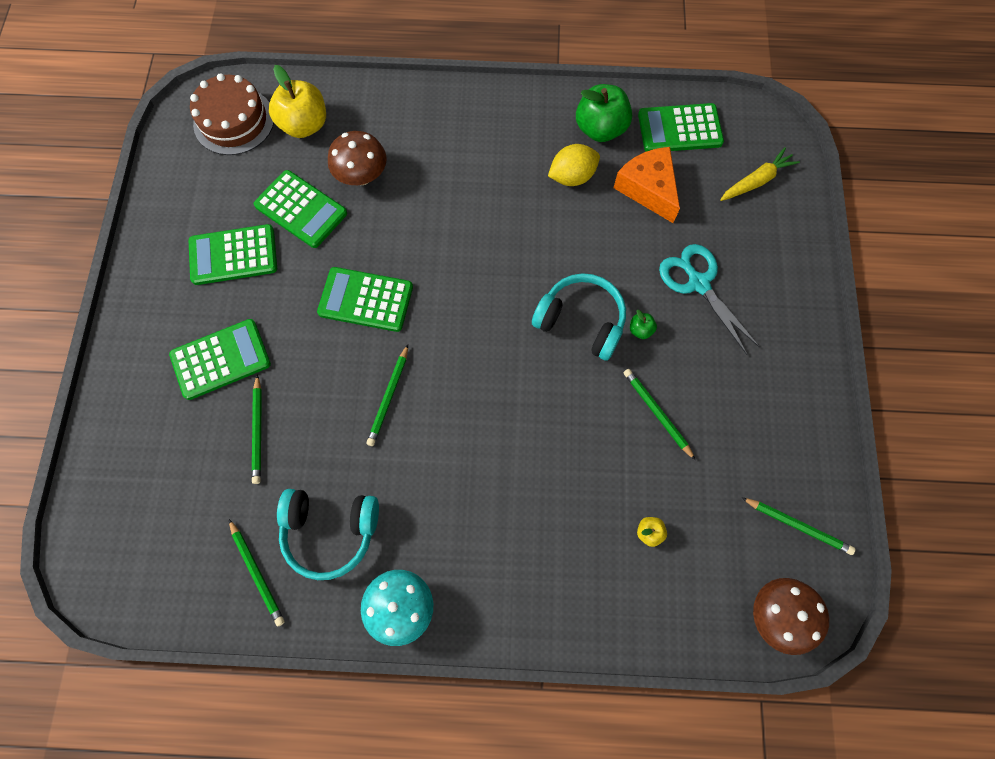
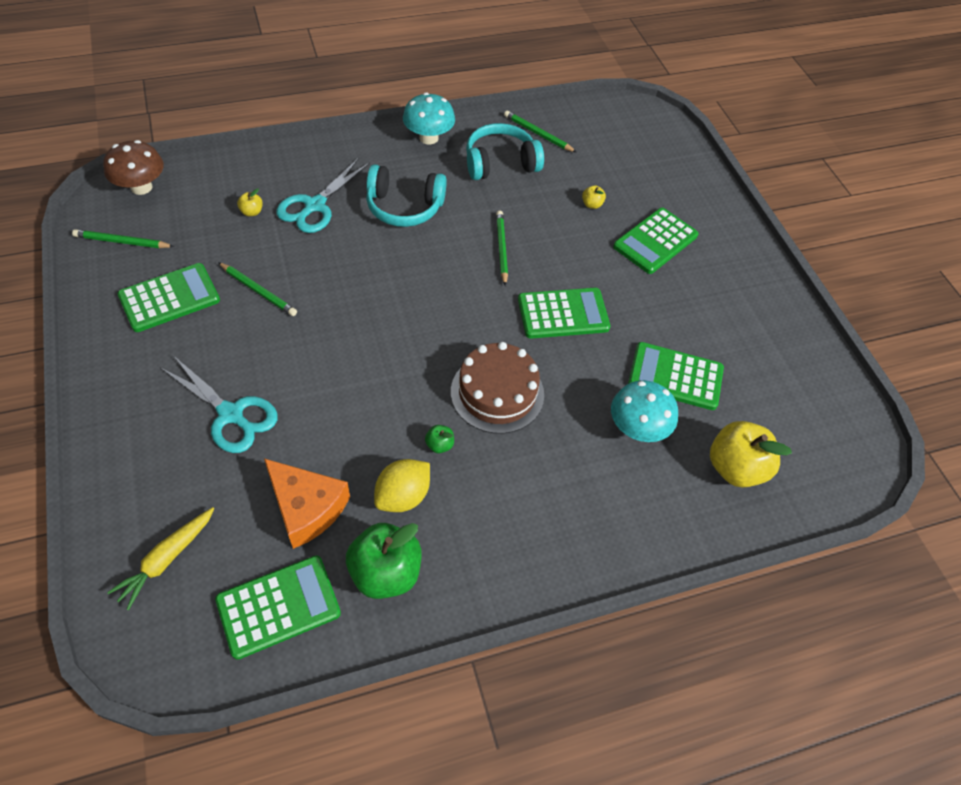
camera: 155 degrees right, 15 degrees down
(233, 255) = (706, 319): green calculator -> green calculator (169, 298)
(234, 121) = (811, 449): brown cake -> brown cake (497, 393)
(258, 431) = (592, 204): green pencil -> yellow apple
(362, 176) = (637, 428): brown mushroom -> turquoise mushroom
(575, 522) = (315, 206): none -> turquoise scissors
(581, 321) = (349, 347): turquoise headphones -> turquoise headphones (404, 207)
(640, 330) = (287, 354): green apple -> green apple (439, 445)

